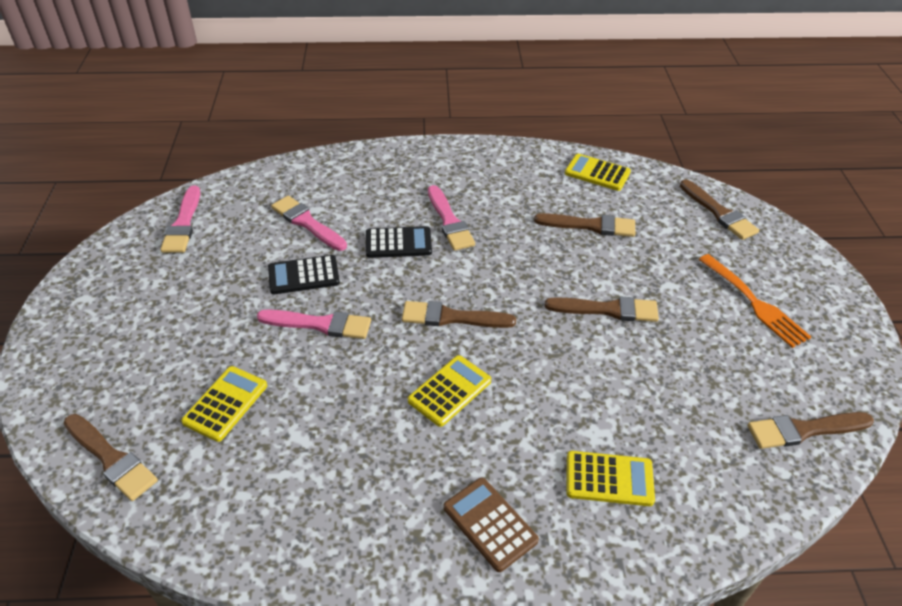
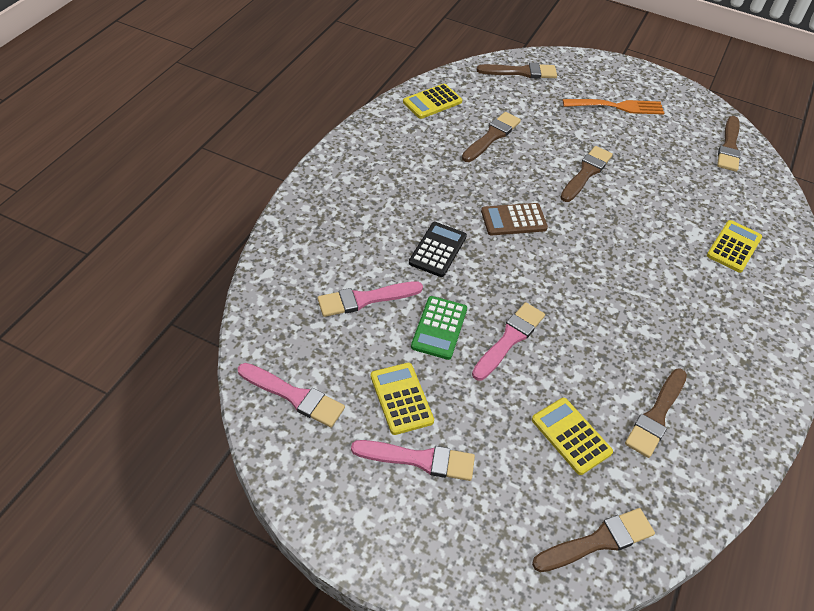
camera: 65 degrees left, 5 degrees up
(303, 275) = (439, 328): black calculator -> green calculator
(449, 221) = (431, 208): pink brush -> pink brush (419, 459)
(449, 391) = (623, 290): yellow calculator -> yellow calculator (401, 398)
(452, 317) = (548, 255): brown brush -> brown brush (656, 415)
(489, 524) = (749, 320): brown calculator -> brown calculator (513, 220)

